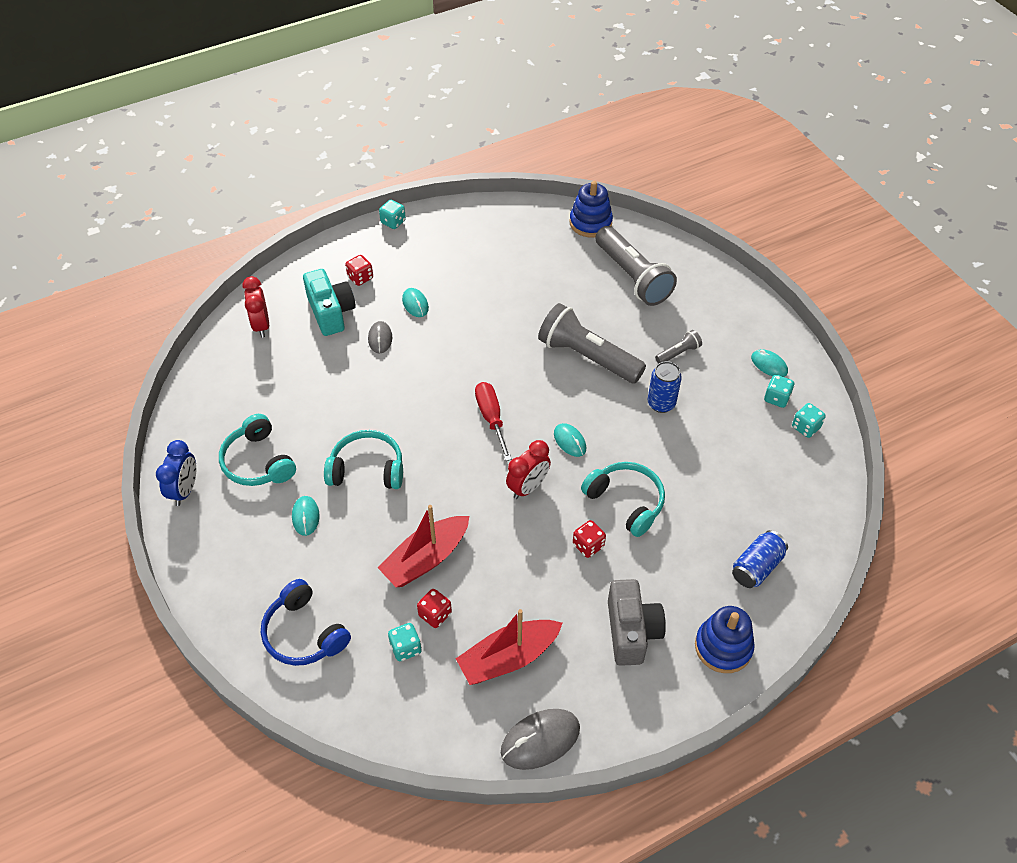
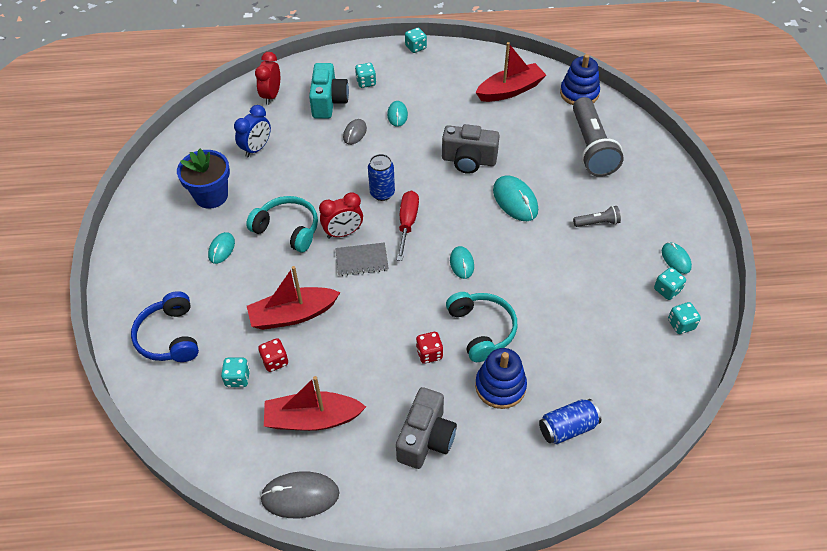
camera: 25 degrees right, 0 degrees up
(185, 490) = (147, 198): blue clock -> blue clock (256, 148)
(258, 462) = (211, 196): turquoise headphones -> blue flower pot
(360, 278) = (366, 82): red dice -> turquoise dice
(466, 474) = (361, 260): none -> grey notebook
(518, 330) = (468, 160): none -> grey camera
(519, 240) = (510, 90): none -> red boat
(528, 487) = (406, 288): red clock -> red clock (343, 233)
(587, 357) = (515, 200): grey flashlight -> turquoise mouse
(661, 403) = (558, 259): blue can -> blue can (382, 193)
(723, 647) = (498, 484): blue stacking toy -> blue stacking toy (500, 386)

